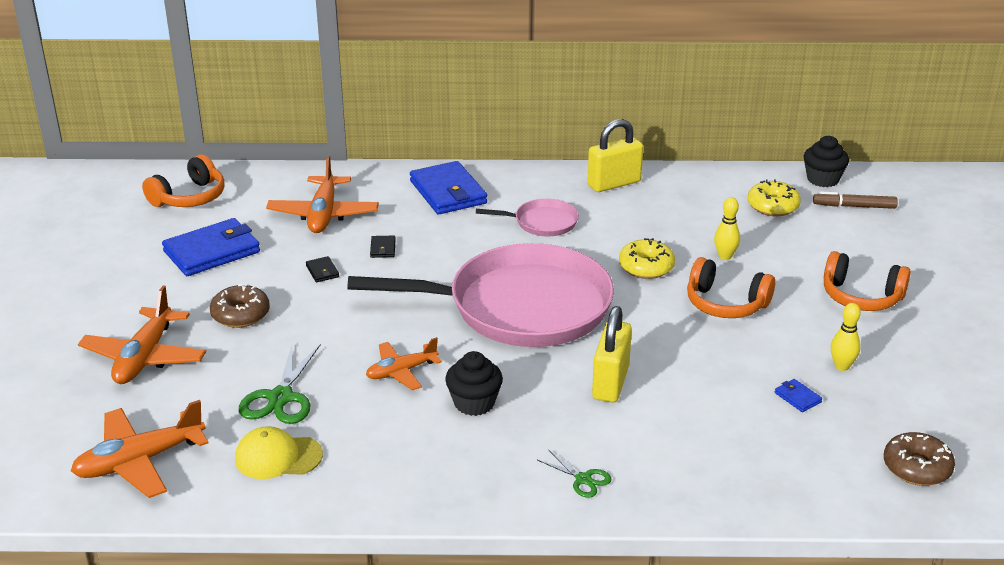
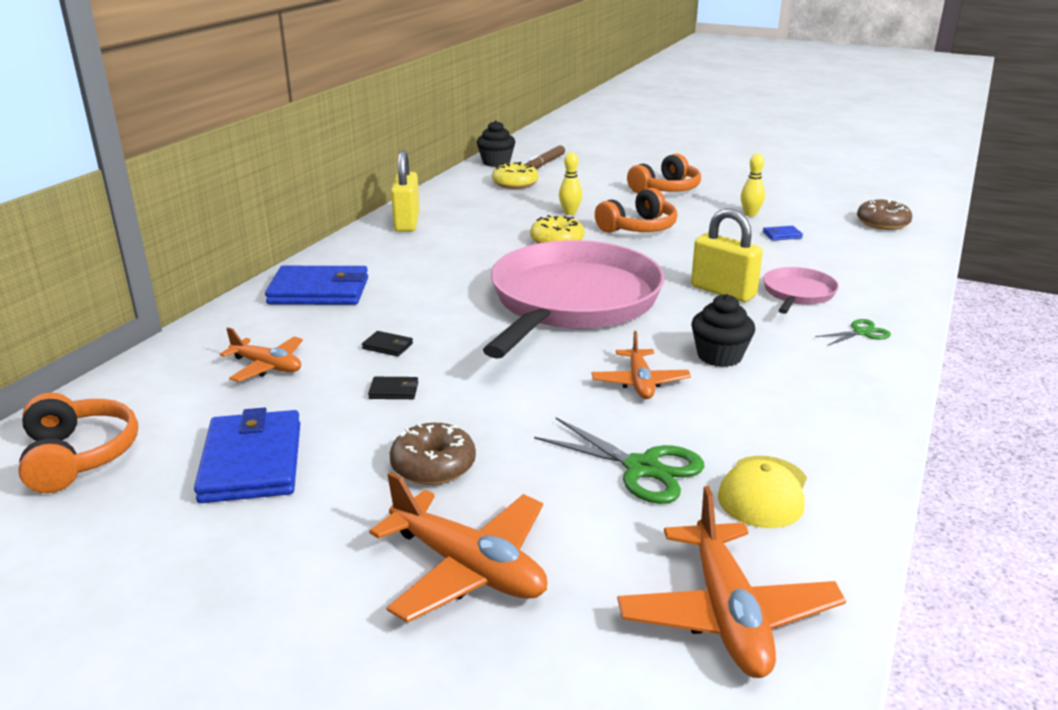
camera: 65 degrees left, 5 degrees down
(323, 214) = (267, 366): orange plane -> orange plane, size x0.63
(542, 222) = (435, 262): pink pan -> pink pan (798, 293)

